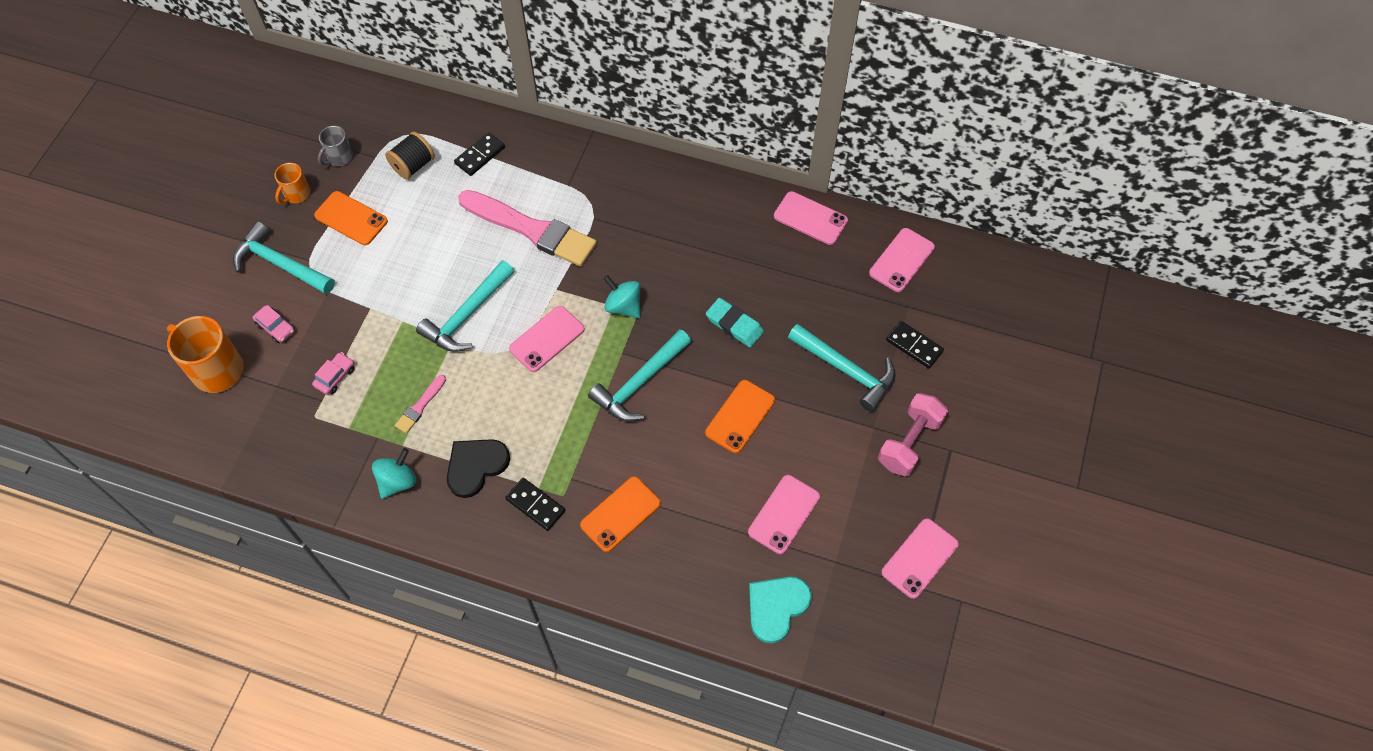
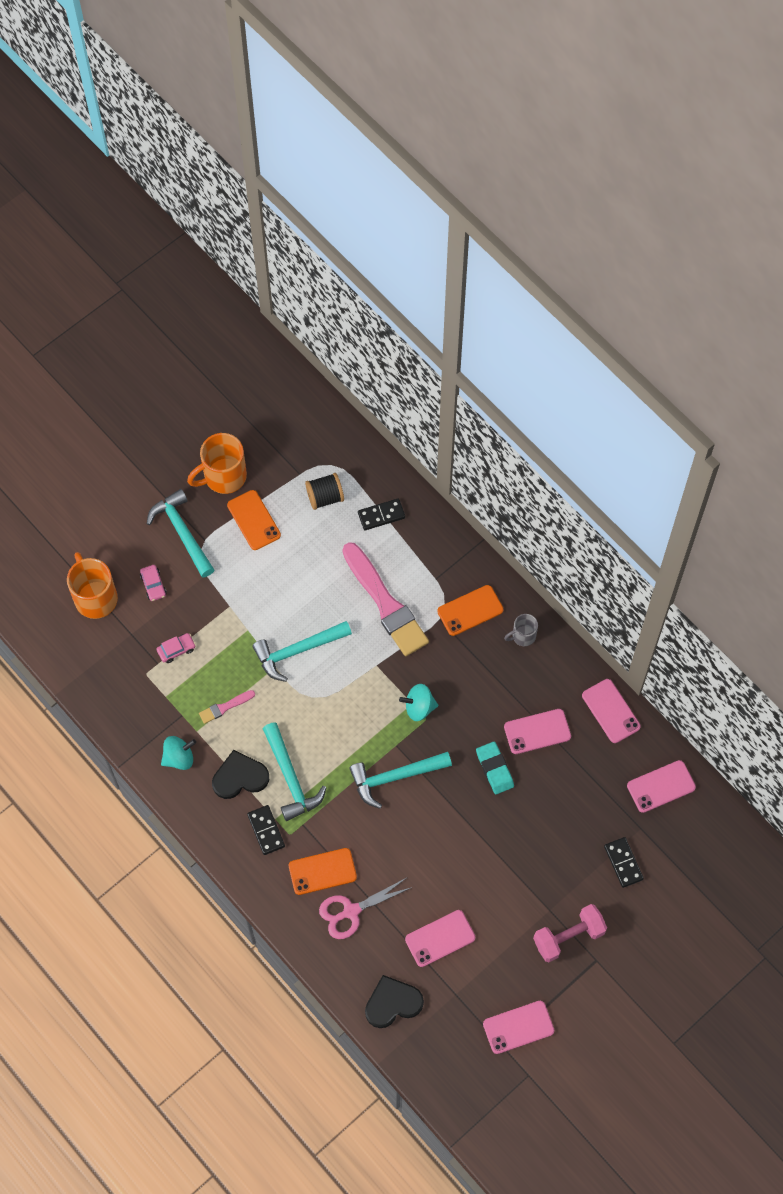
camera: 30 degrees right, 5 degrees up
(296, 194) = (223, 476): orange mug -> orange mug, size x1.84
(339, 157) = (272, 460): grey mug -> grey mug (523, 636)
(547, 339) = (346, 703): pink phone -> pink phone (537, 731)
(623, 306) = (419, 707): turquoise spinning top -> turquoise spinning top turned 75 degrees counterclockwise
(675, 538) = (351, 911): none -> pink scissors
(740, 416) = (454, 845): orange phone -> orange phone (470, 610)
(776, 607) = (392, 1003): turquoise heart -> black heart
(846, 370) = (557, 853): turquoise hammer -> turquoise hammer (291, 778)

